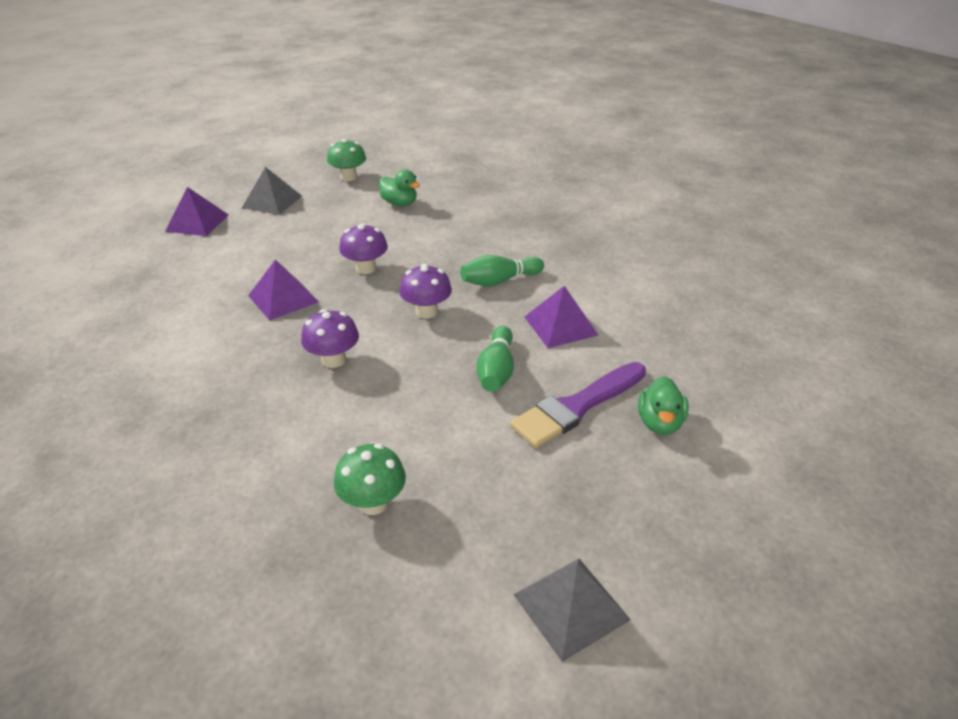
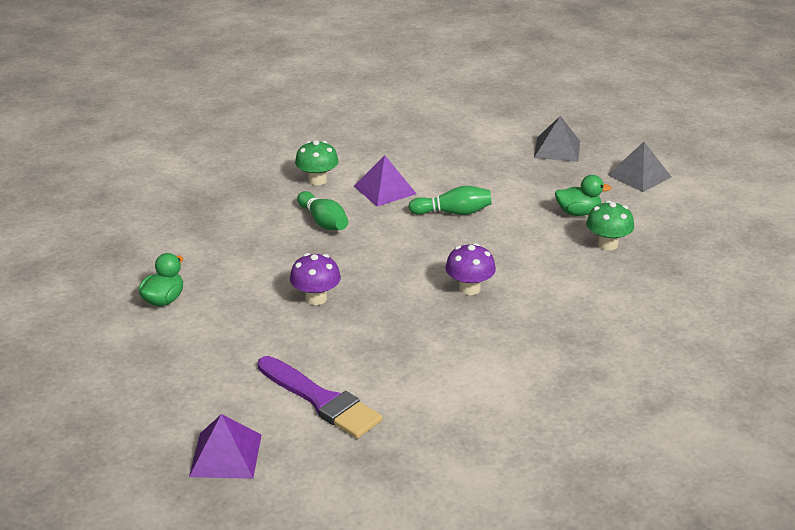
camera: 100 degrees left, 5 degrees down
(272, 202) = (160, 403): grey pyramid -> grey pyramid (557, 149)
(283, 298) = (385, 338): purple pyramid -> none
(348, 177) = (84, 353): green mushroom -> green mushroom (317, 180)
(426, 312) = (383, 253): purple mushroom -> none
(576, 407) = (480, 180): purple brush -> purple brush (321, 400)
(659, 423) = (483, 152): green duck -> green duck (578, 212)

